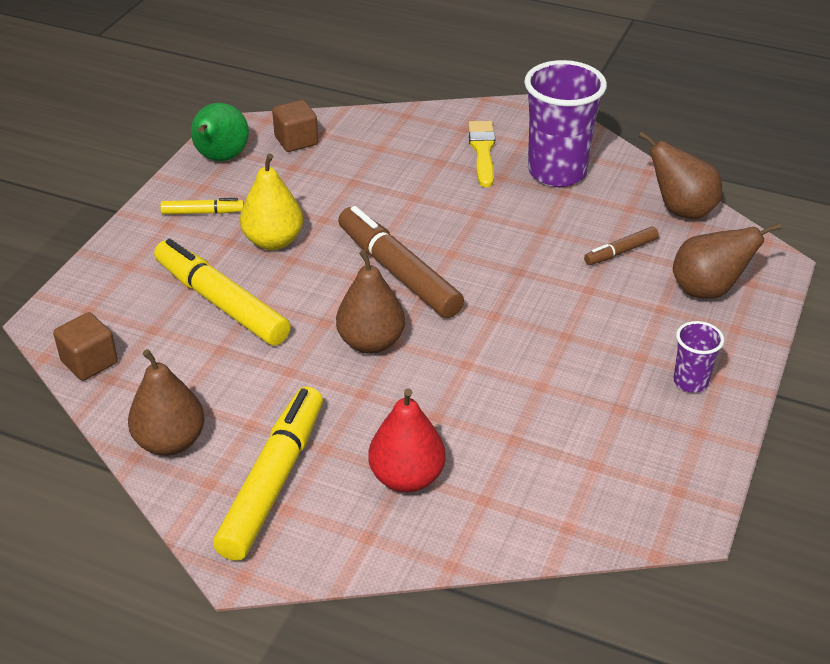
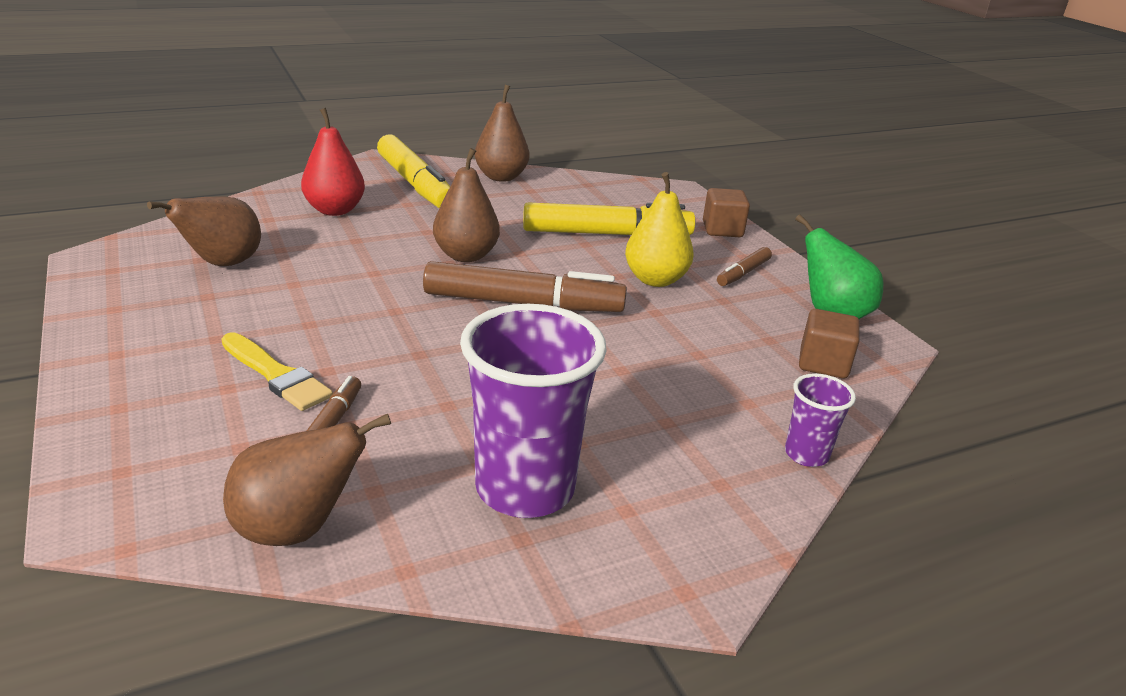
camera: 130 degrees right, 10 degrees down
(89, 362) = (613, 185): brown cube -> brown cube (722, 230)
(202, 212) = (743, 273): yellow marker -> brown marker
(482, 151) = (648, 464): yellow brush -> yellow brush (276, 375)
(690, 382) = (146, 339): purple cup -> purple cup (806, 454)
(708, 290) = (180, 433): brown pear -> brown pear (222, 264)

